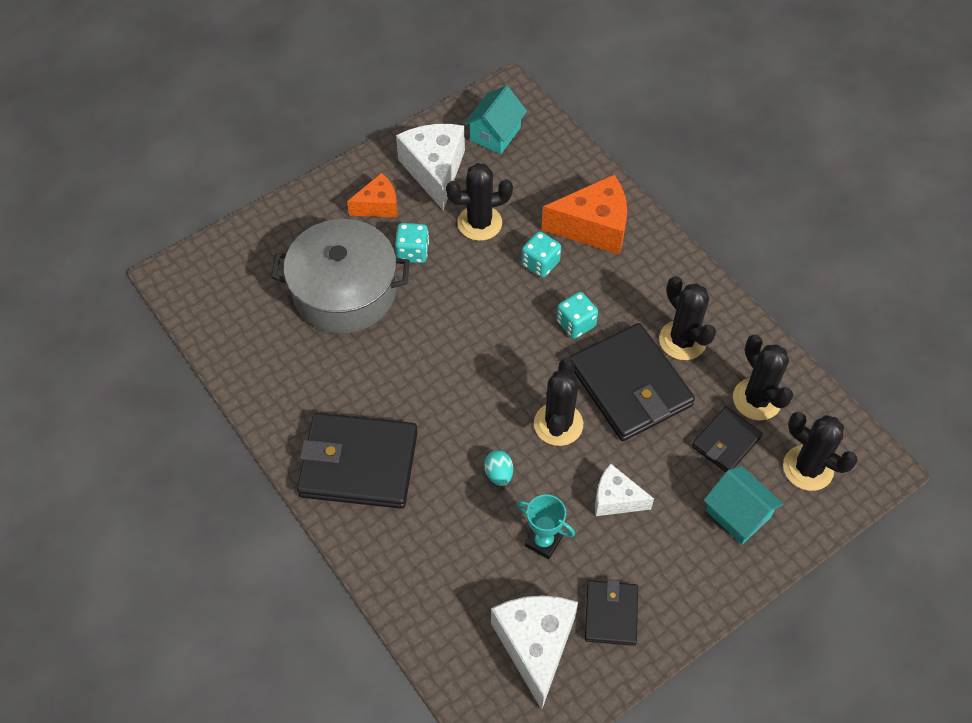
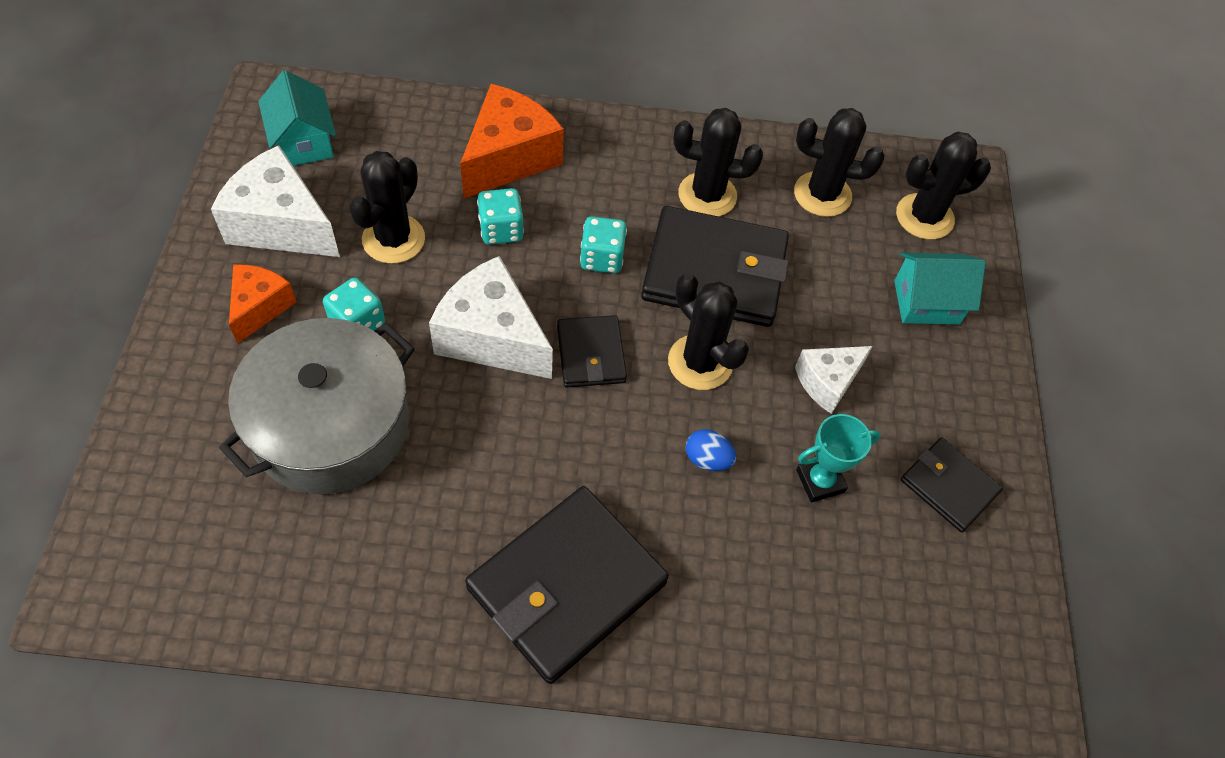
camera: 55 degrees left, 0 degrees up
(498, 474) = (707, 459): turquoise egg -> blue egg
(535, 645) = (931, 582): white cheese -> white cheese (491, 337)
(726, 442) = (844, 251): black wallet -> black wallet (591, 354)

